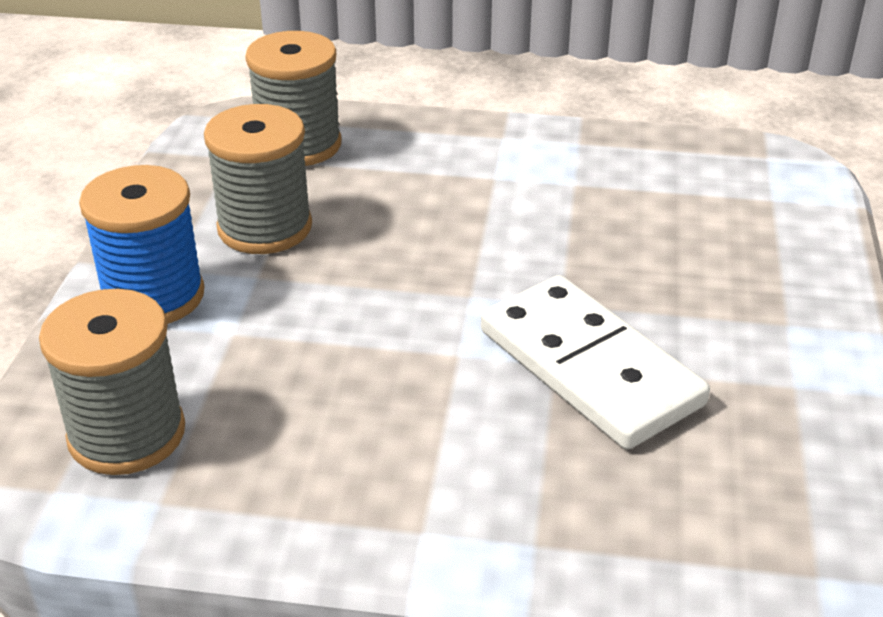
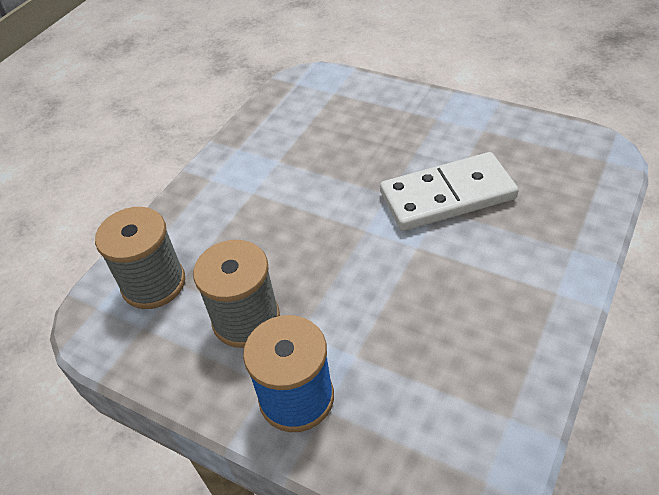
camera: 65 degrees left, 10 degrees up
(127, 434) = (442, 430): grey spool -> none

